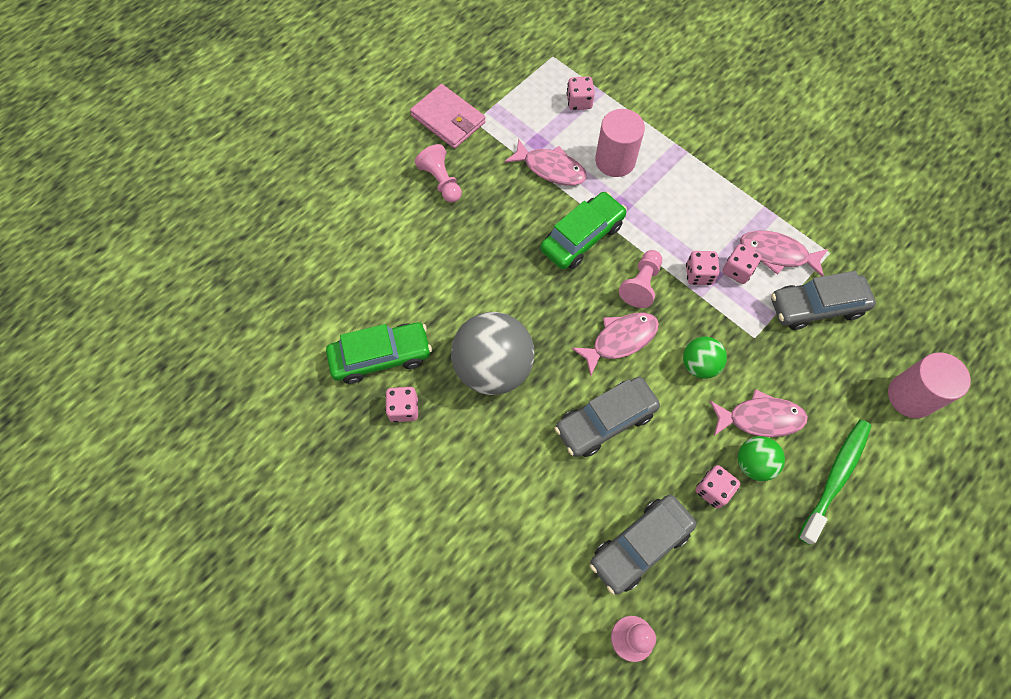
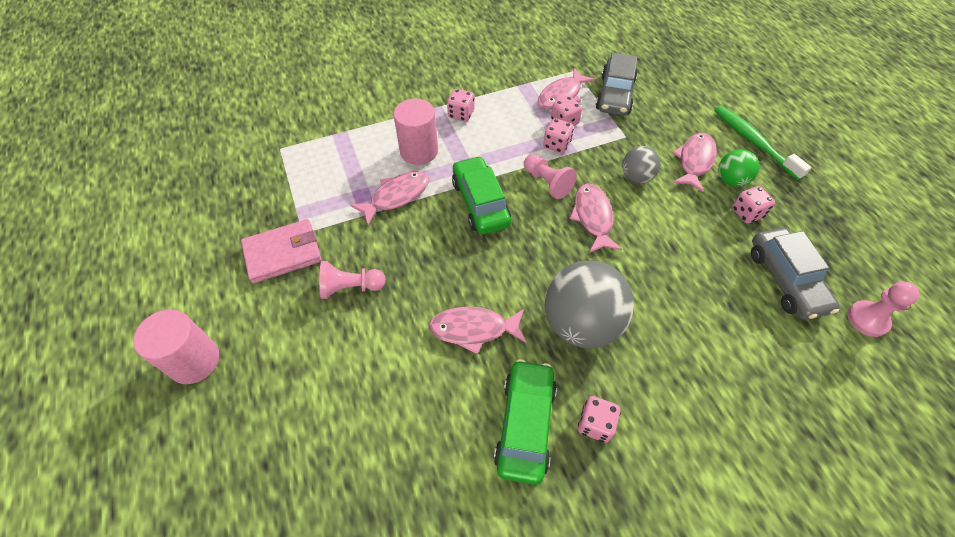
camera: 65 degrees left, 10 degrees down
(446, 286) = (473, 329): none -> pink fish
(579, 102) = (343, 150): pink dice -> pink dice (461, 114)
(605, 421) = (665, 258): grey car -> none
(699, 365) = (636, 177): green ball -> grey ball
(910, 396) = (702, 80): pink cylinder -> pink cylinder (194, 361)

